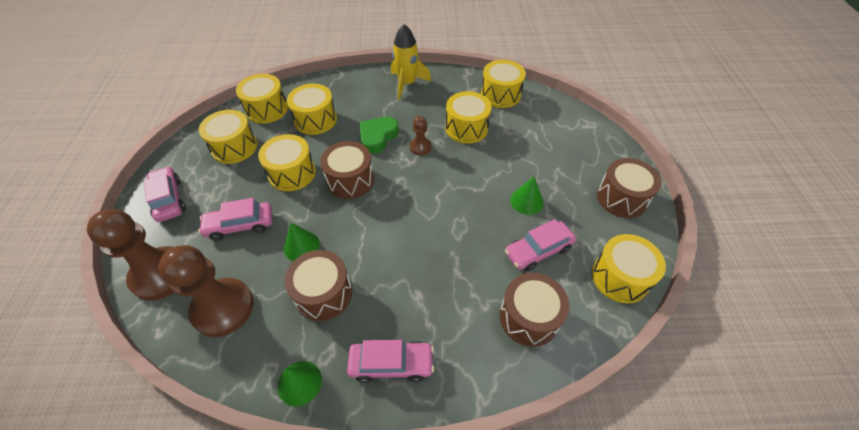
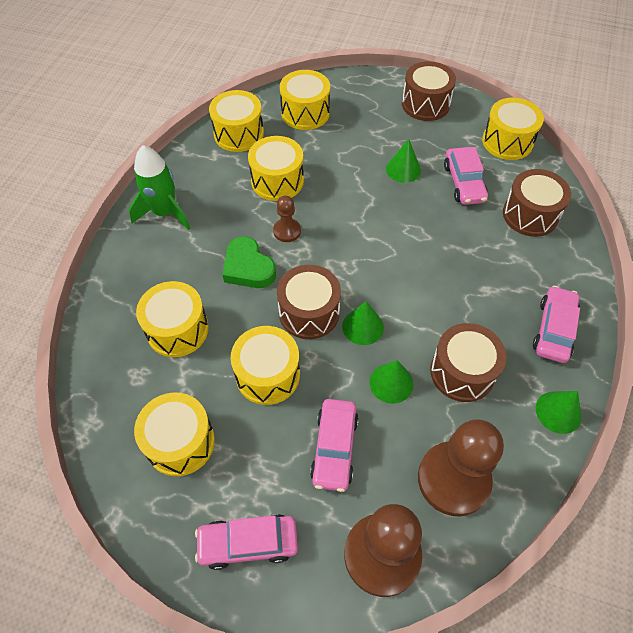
camera: 70 degrees left, 5 degrees up
(267, 109) = (118, 388): yellow drum -> yellow drum (305, 113)
(348, 215) = (362, 326): none -> green cone
(407, 84) = (165, 212): yellow rocket -> green rocket

